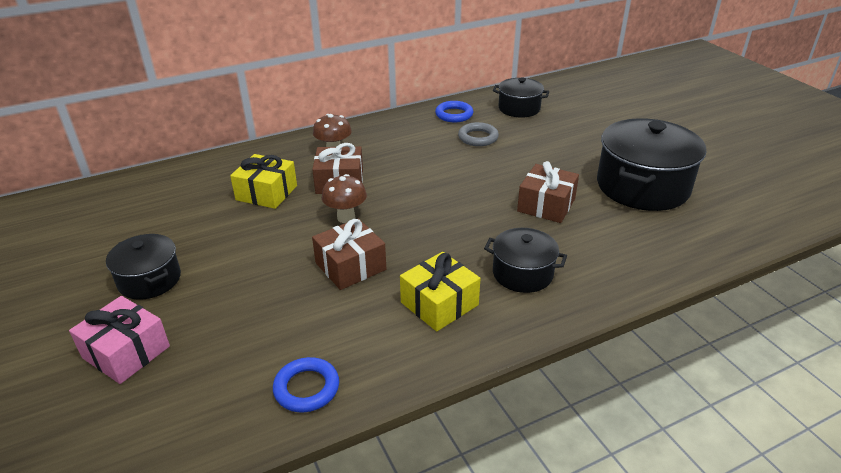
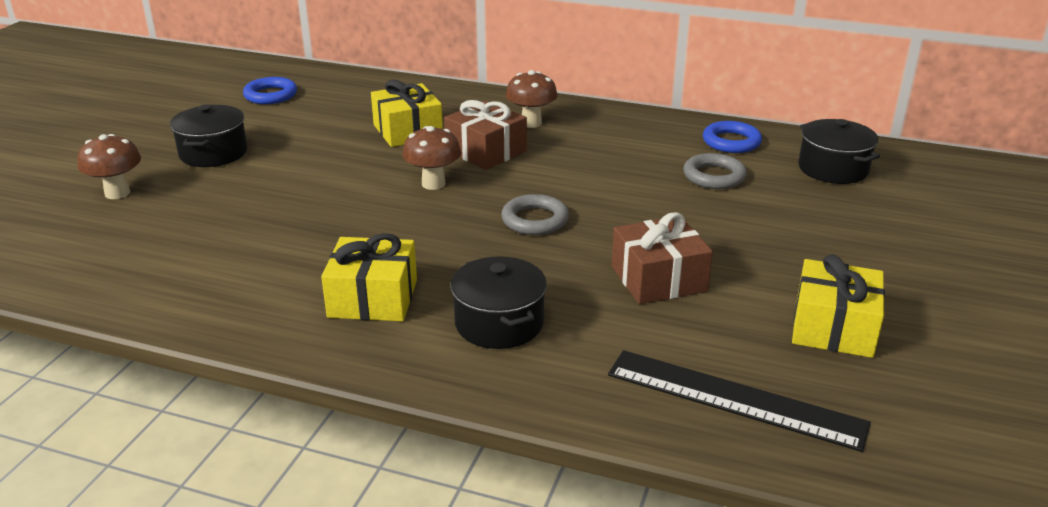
camera: 45 degrees right, 5 degrees down
(126, 352) = (117, 193): pink gift -> brown mushroom
(306, 388) = (165, 291): blue ring -> blue ring (270, 95)
(350, 266) = (361, 224): brown gift -> none
(439, 208) = (535, 220): none -> grey ring
(642, 186) = (833, 327): black pot -> yellow gift
(666, 242) = (734, 398): none -> black ruler

